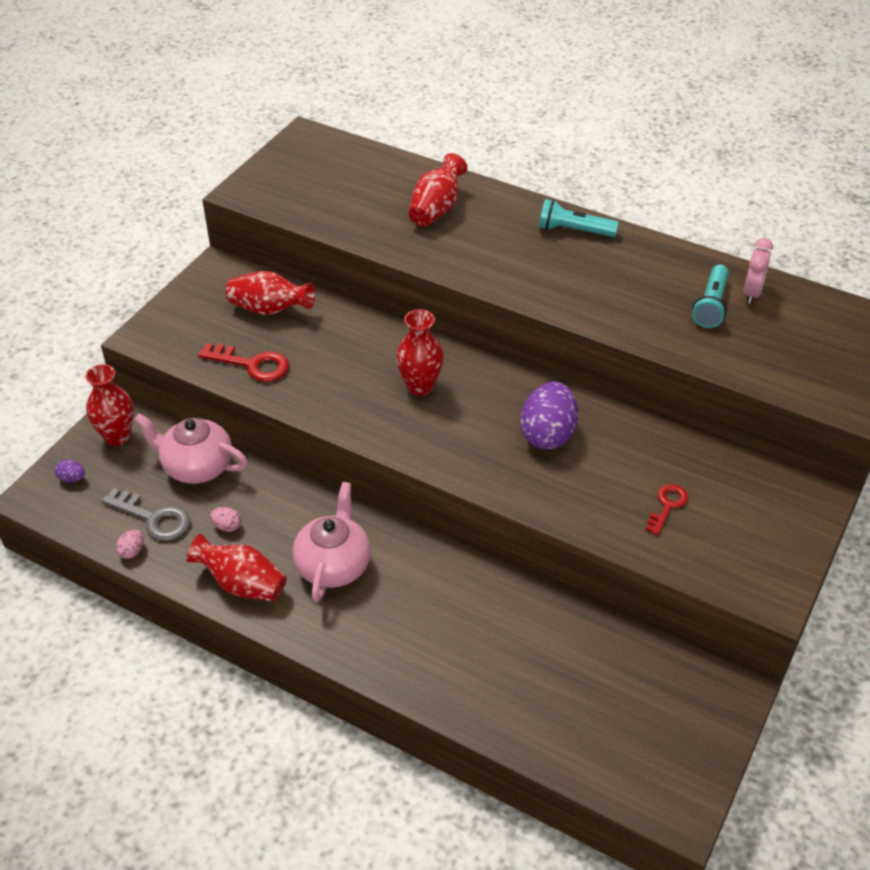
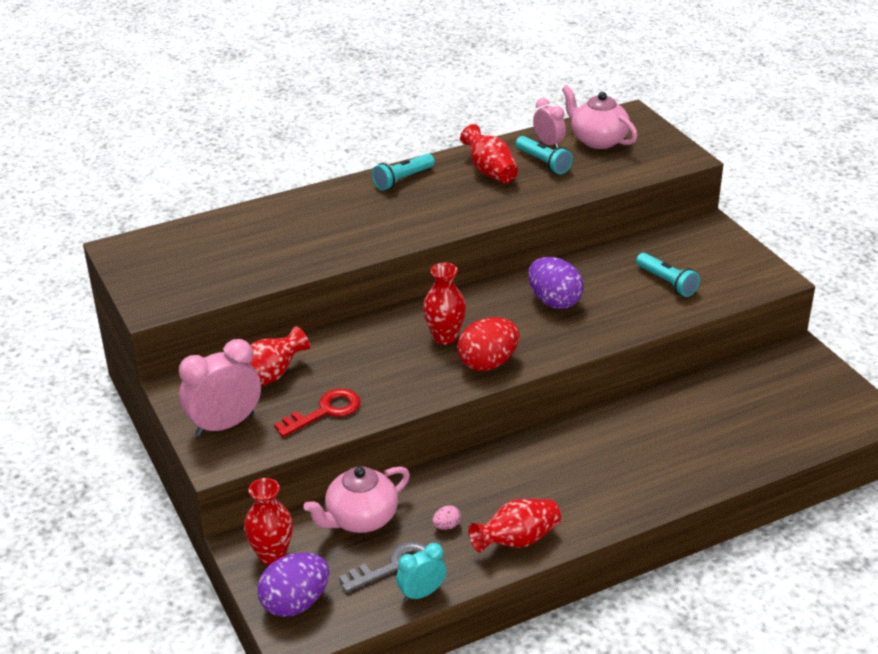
camera: 55 degrees left, 10 degrees down
(72, 478) = (295, 603): purple egg -> purple egg, size x2.33
(132, 551) = (421, 593): pink egg -> turquoise clock
(190, 317) = (225, 425): none -> pink clock
(333, 565) = (542, 483): pink teapot -> pink teapot (597, 140)
(407, 433) = (488, 363): none -> red egg
(436, 209) = (302, 225): red vase -> red vase (490, 171)
(667, 506) = (667, 282): red key -> turquoise flashlight

